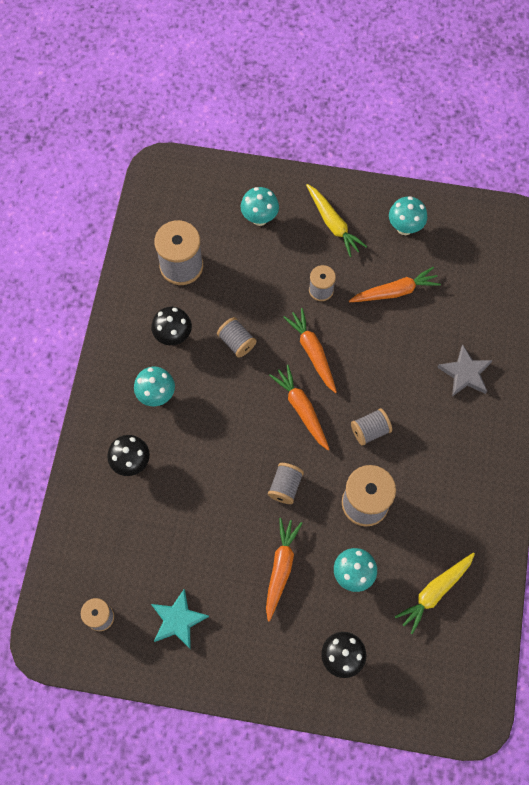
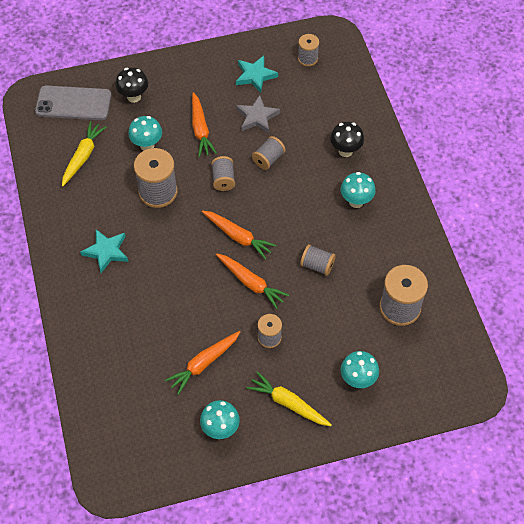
camera: 155 degrees right, 10 degrees down
(173, 336) = (370, 249): black mushroom -> none
(370, 430) = (176, 243): grey spool -> grey spool (268, 159)
(421, 682) = (73, 103): none -> grey phone
(448, 452) = (106, 251): none -> turquoise star
(465, 373) = (115, 318): grey star -> grey star (257, 117)

